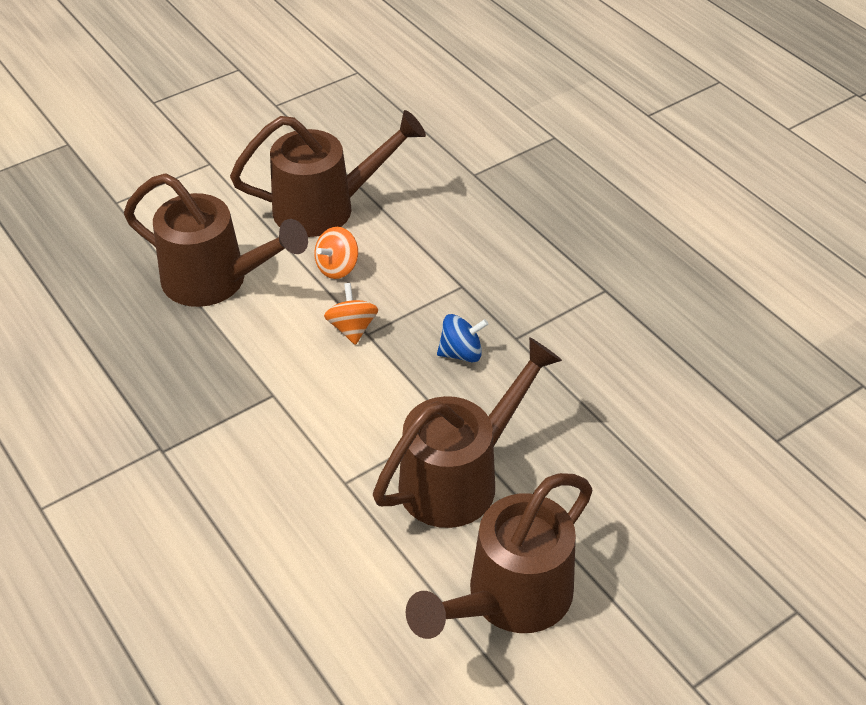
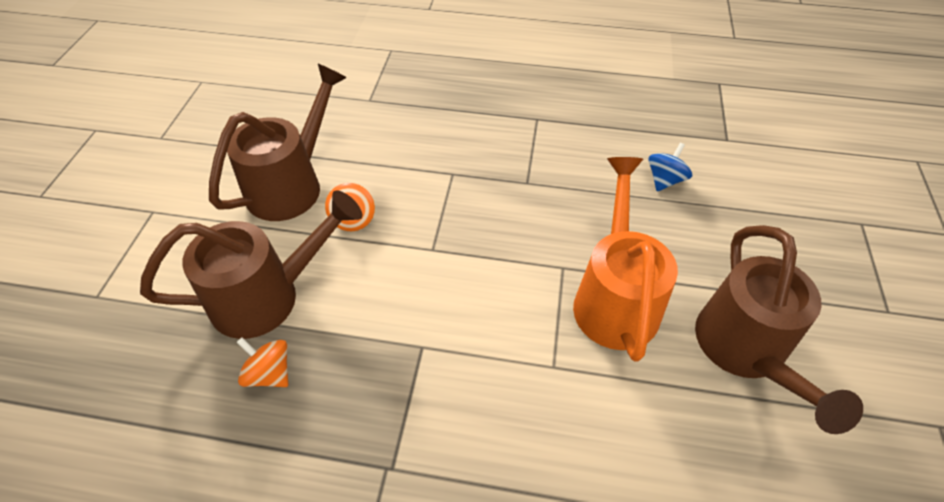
camera: 45 degrees left, 5 degrees up
(352, 328) = (417, 254): orange spinning top -> orange spinning top (269, 373)
(460, 478) = (615, 298): brown watering can -> orange watering can
(461, 353) = (508, 216): blue spinning top -> blue spinning top (665, 180)

